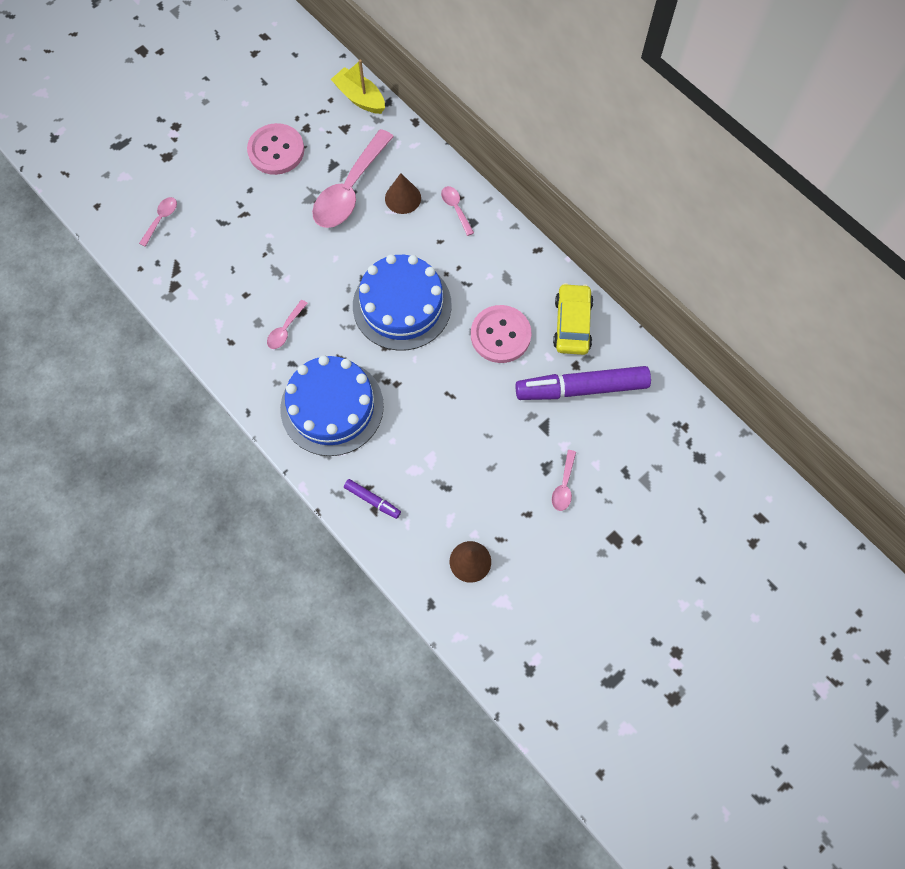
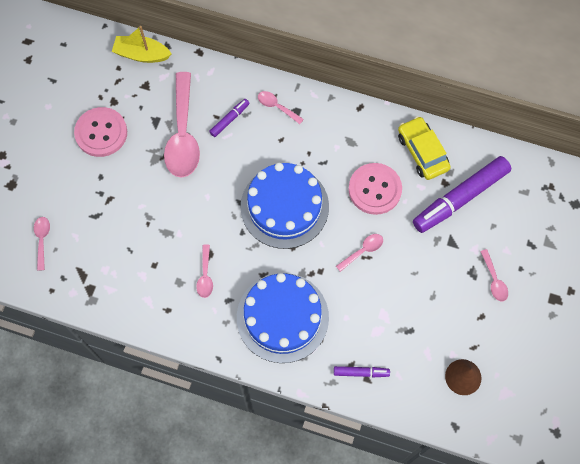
camera: 30 degrees left, 0 degrees up
(403, 198) = (229, 119): brown cone -> purple marker
(450, 387) = (363, 251): none -> pink spoon

